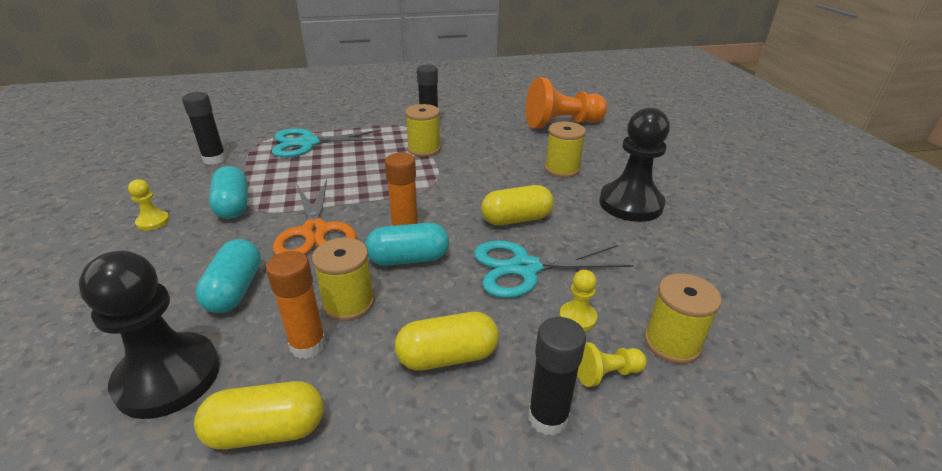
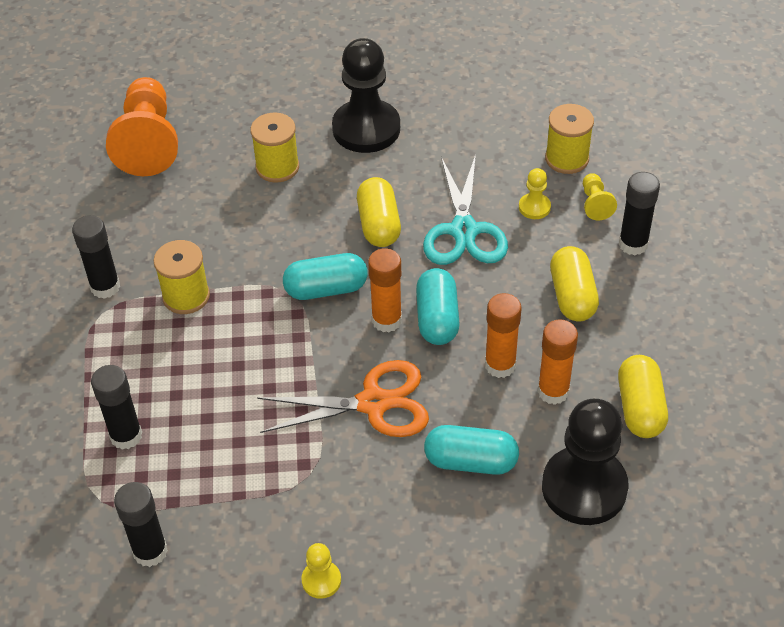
camera: 80 degrees left, 15 degrees up
(233, 206) = (297, 498): turquoise capsule -> turquoise capsule (326, 289)
(308, 143) = (126, 436): turquoise scissors -> black glue stick
(348, 303) = (500, 365): yellow spool -> orange glue stick

